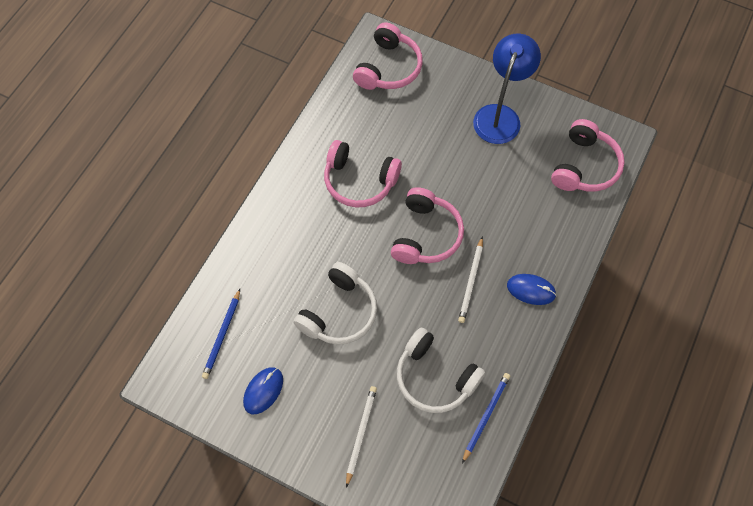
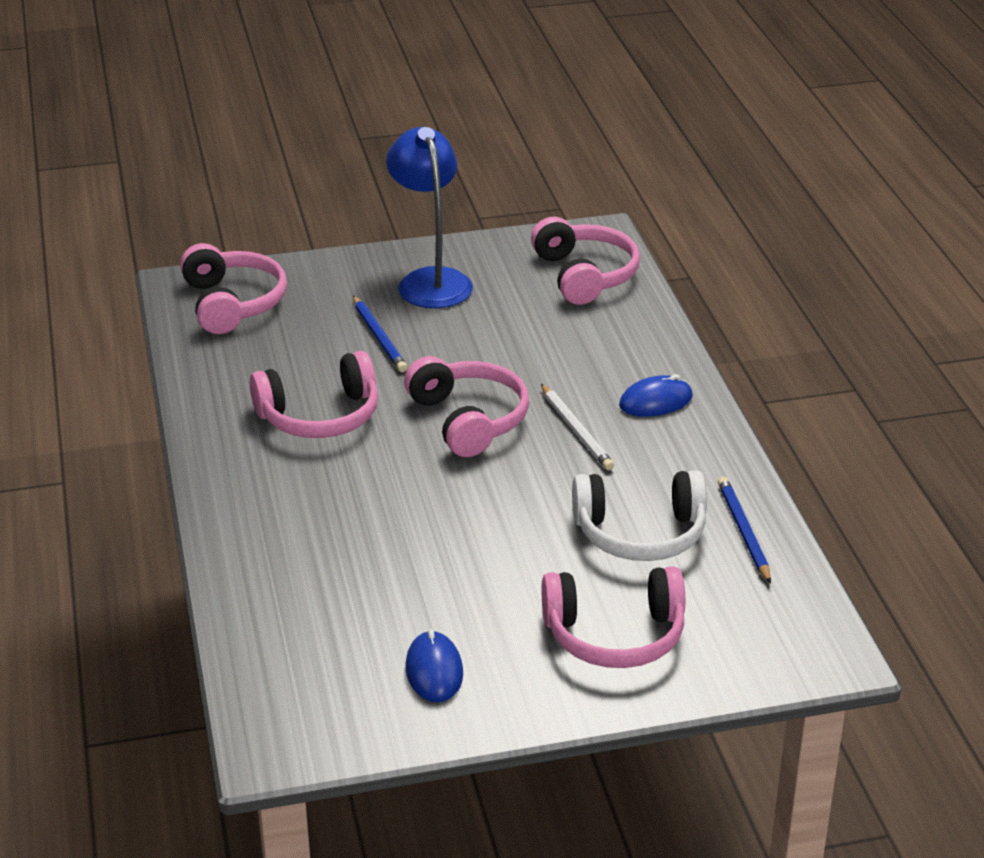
camera: 40 degrees left, 30 degrees down
(222, 335) = (307, 652): blue pencil -> blue pencil (379, 337)
(339, 312) = (443, 543): white headphones -> none
(360, 434) = (615, 634): white pencil -> pink headphones

